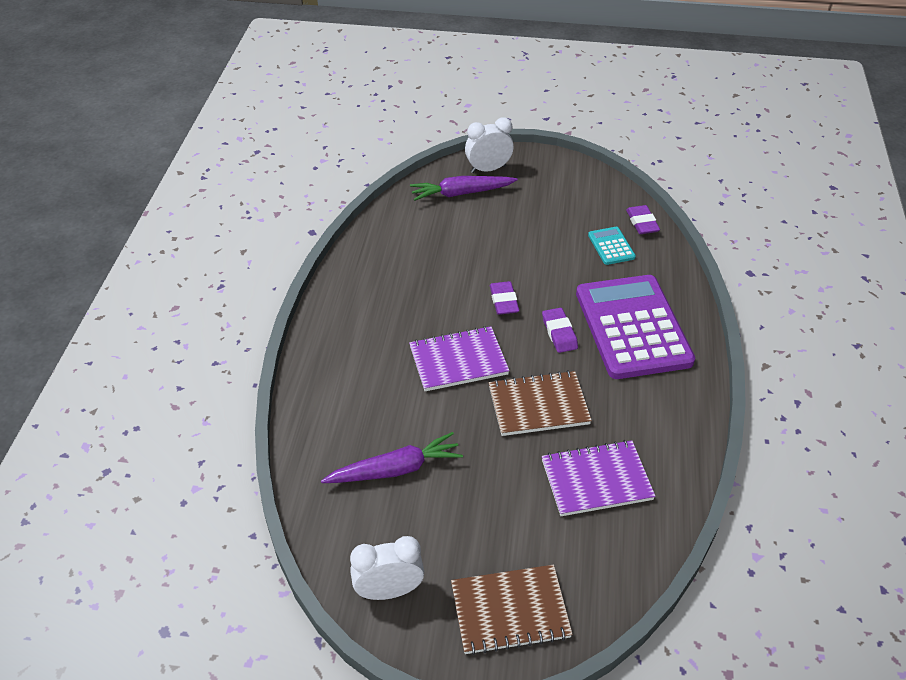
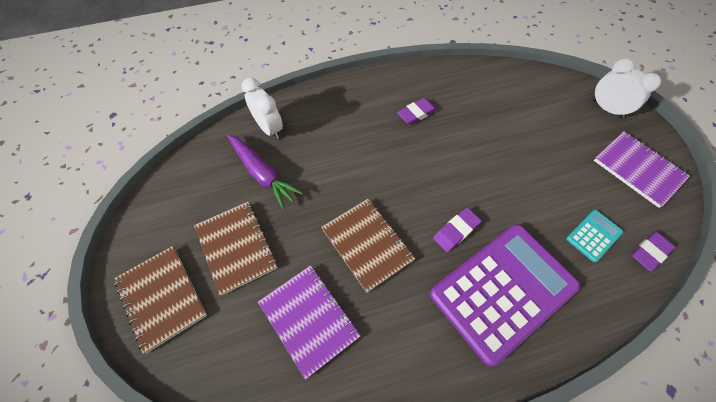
camera: 65 degrees right, 15 degrees up
(389, 591) = (160, 212): white clock -> white clock (269, 128)
(458, 360) = (382, 171): purple notebook -> purple notebook (638, 169)
(461, 193) = (562, 103): purple carrot -> none
(482, 521) = (236, 247): none -> brown notebook
(504, 301) = (464, 177): purple eraser -> purple eraser (416, 113)

